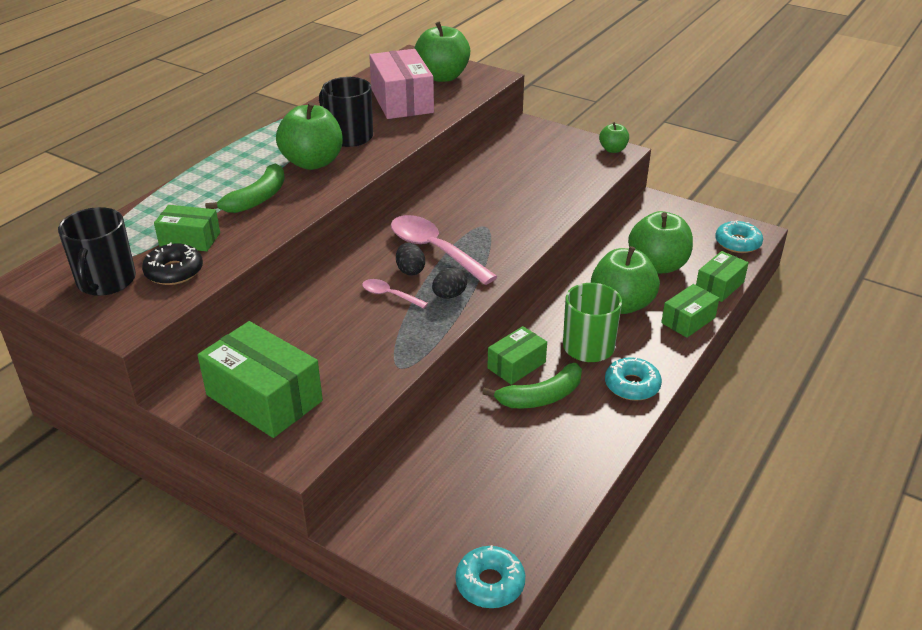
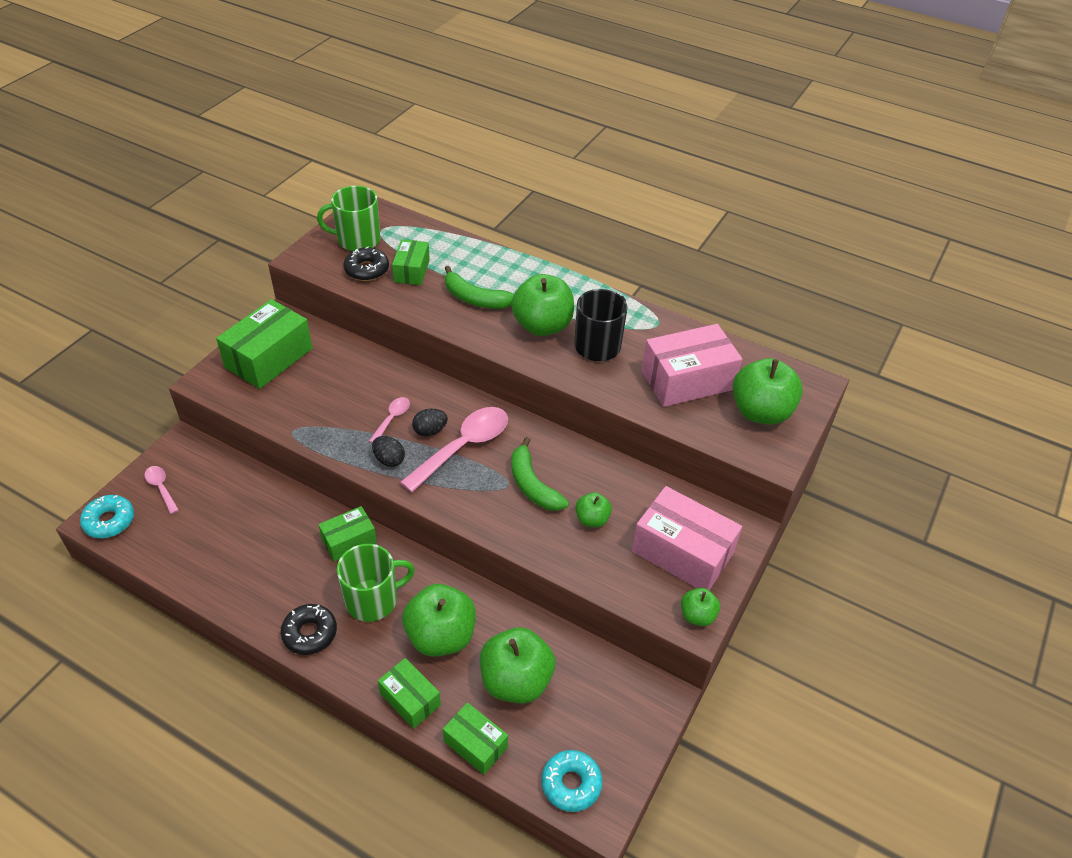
camera: 85 degrees right, 10 degrees up
(106, 281) = (357, 240): black mug -> green mug
(434, 536) = (161, 488): none -> pink spoon
(516, 365) = (349, 541): green box -> green box turned 75 degrees counterclockwise
(523, 187) = (592, 519): none -> green apple
(541, 397) = (303, 558): green banana -> green banana (532, 485)
(554, 151) = (682, 552): none -> pink box
(632, 385) = (310, 633): turquoise donut -> black donut

